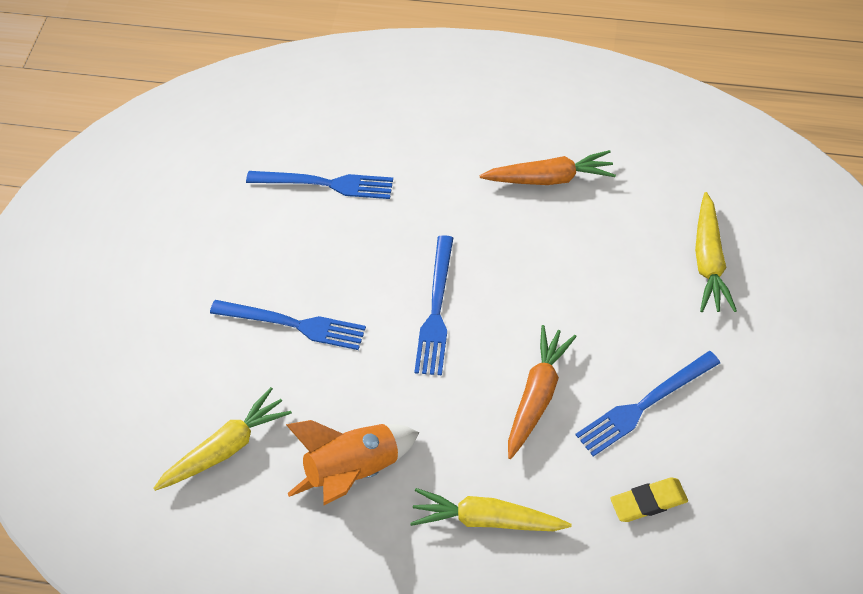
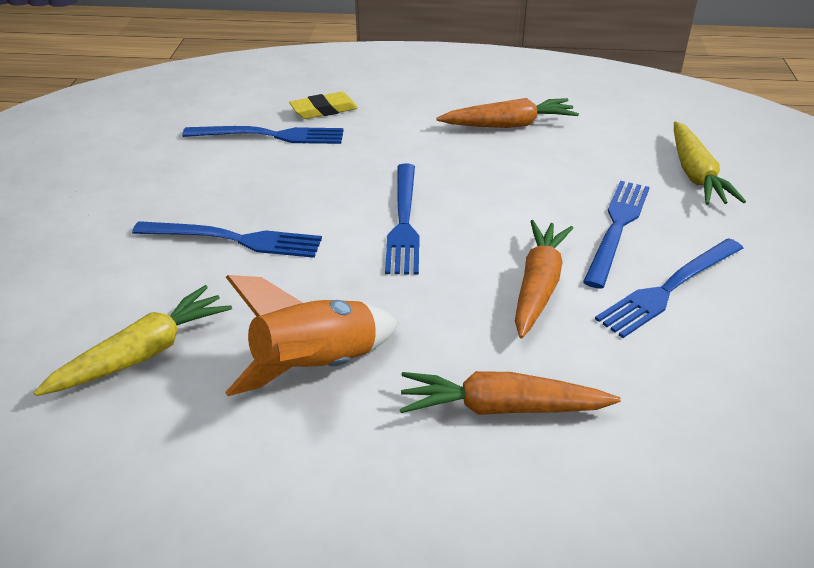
camera: 10 degrees left, 20 degrees down
(486, 519) = (501, 408): yellow carrot -> orange carrot
(619, 329) = (617, 228): none -> blue fork
(648, 502) = (708, 378): yellow eraser -> yellow eraser (324, 110)

